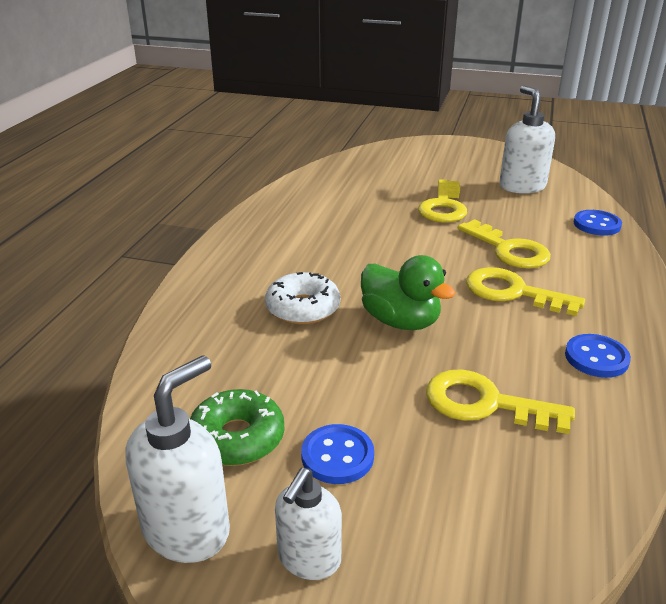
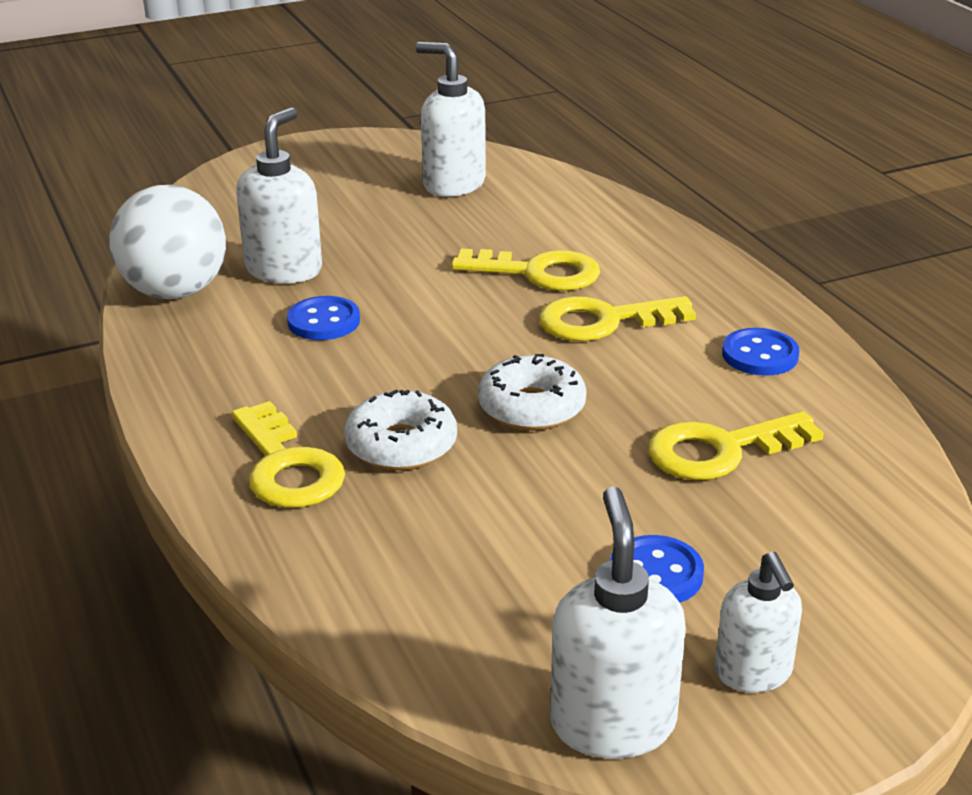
camera: 40 degrees left, 0 degrees up
(237, 438) = (534, 616): green donut -> none
(305, 190) = (175, 292): none -> white ball
(370, 198) = (284, 269): none -> white soap dispenser
(400, 321) = (531, 407): green duck -> white donut
(443, 207) = (395, 246): yellow key -> yellow key (287, 467)
(596, 224) = (592, 204): blue button -> blue button (324, 321)

